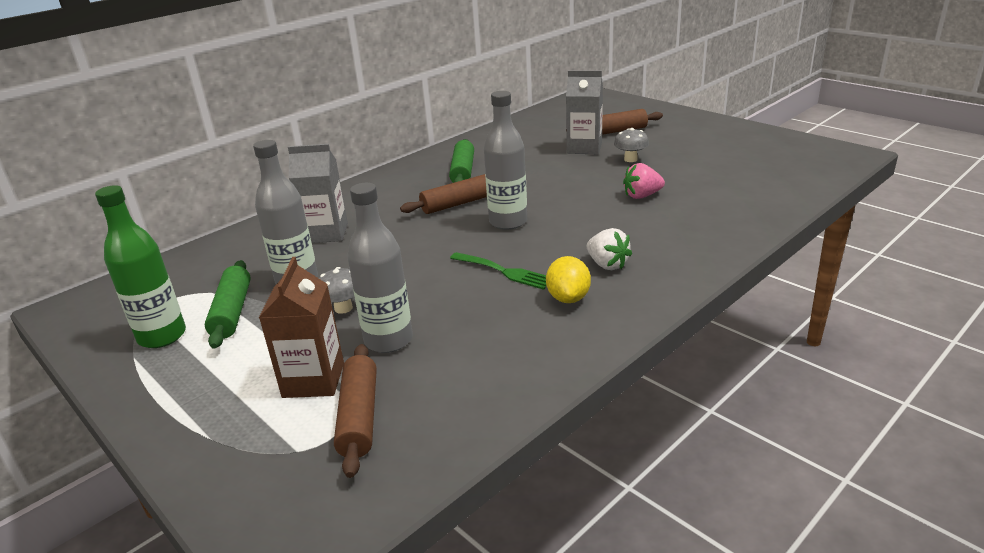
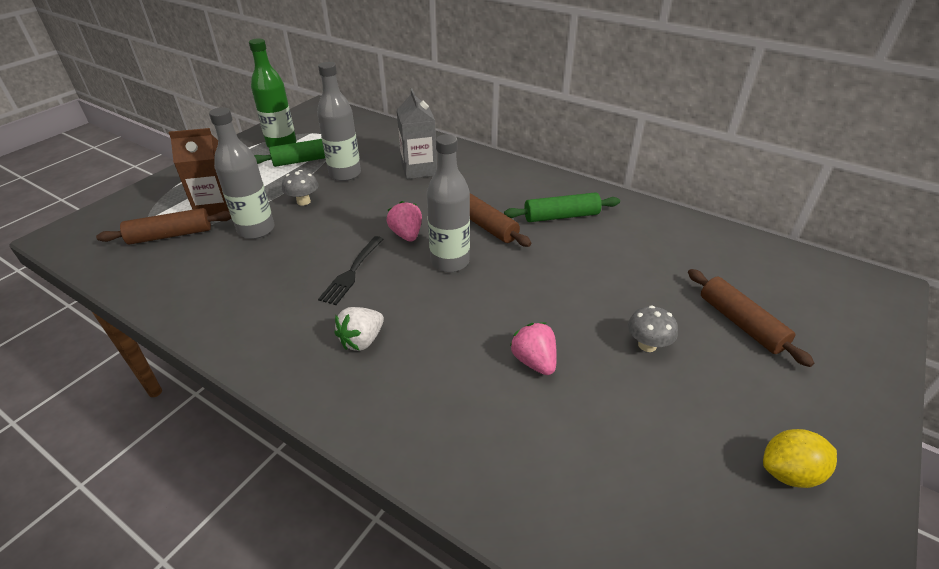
camera: 75 degrees right, 10 degrees up
(453, 242) = (406, 235): none -> pink strawberry
(504, 271) = (352, 272): green fork -> black fork
(568, 298) = (301, 317): yellow lemon -> yellow lemon (789, 472)
(584, 148) = (666, 298): grey carton -> none

